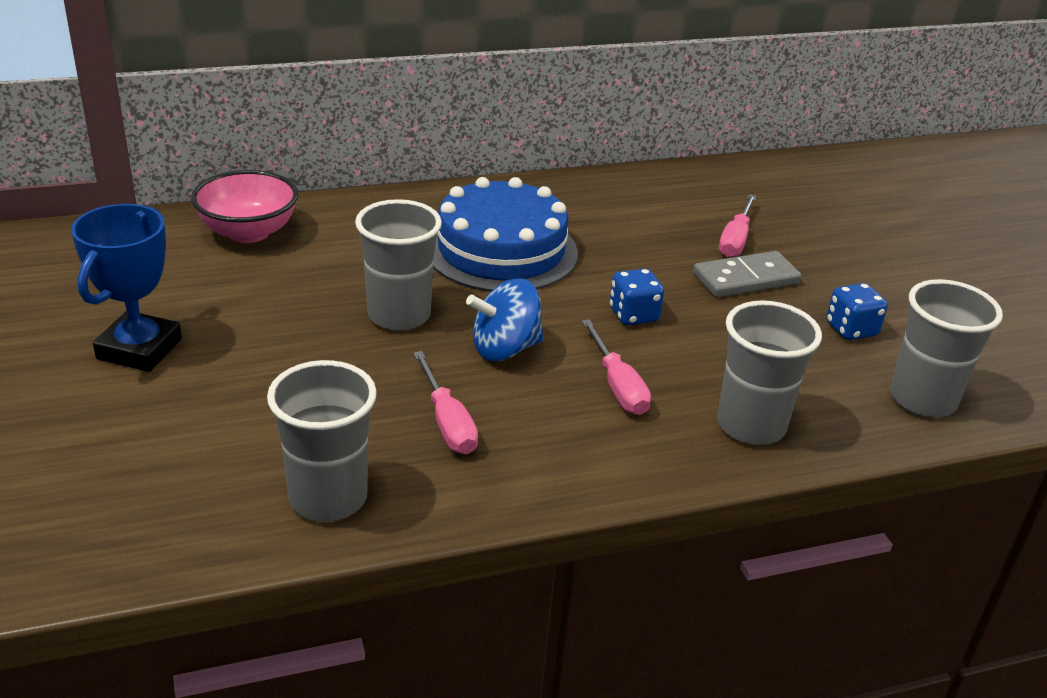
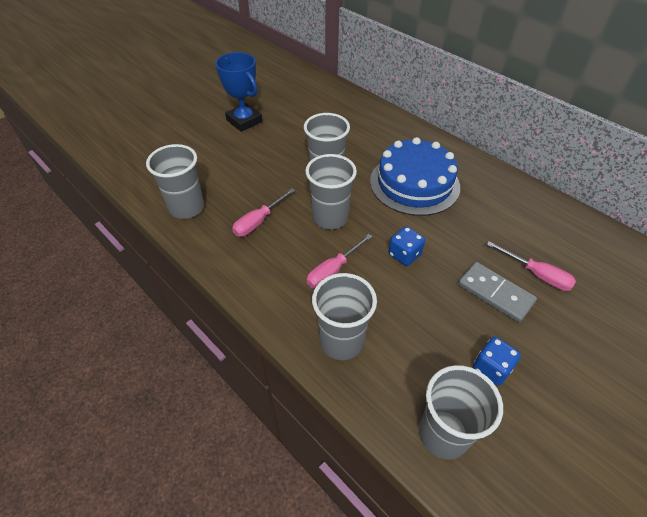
camera: 65 degrees right, 15 degrees up
(139, 349) = (244, 121): blue trophy -> blue trophy turned 60 degrees clockwise
(248, 232) = (347, 107): pink bowl -> none
(505, 349) = (330, 218): blue spinning top -> grey cup
(735, 240) = (536, 274): pink screwdriver -> pink screwdriver turned 135 degrees counterclockwise

